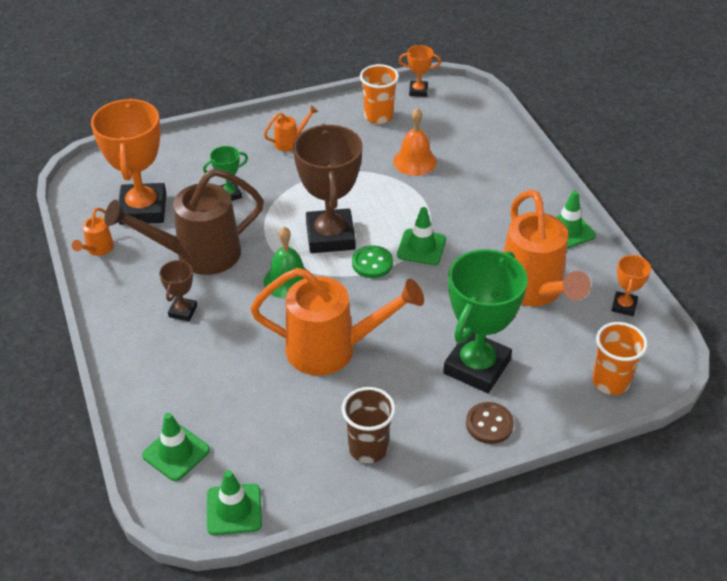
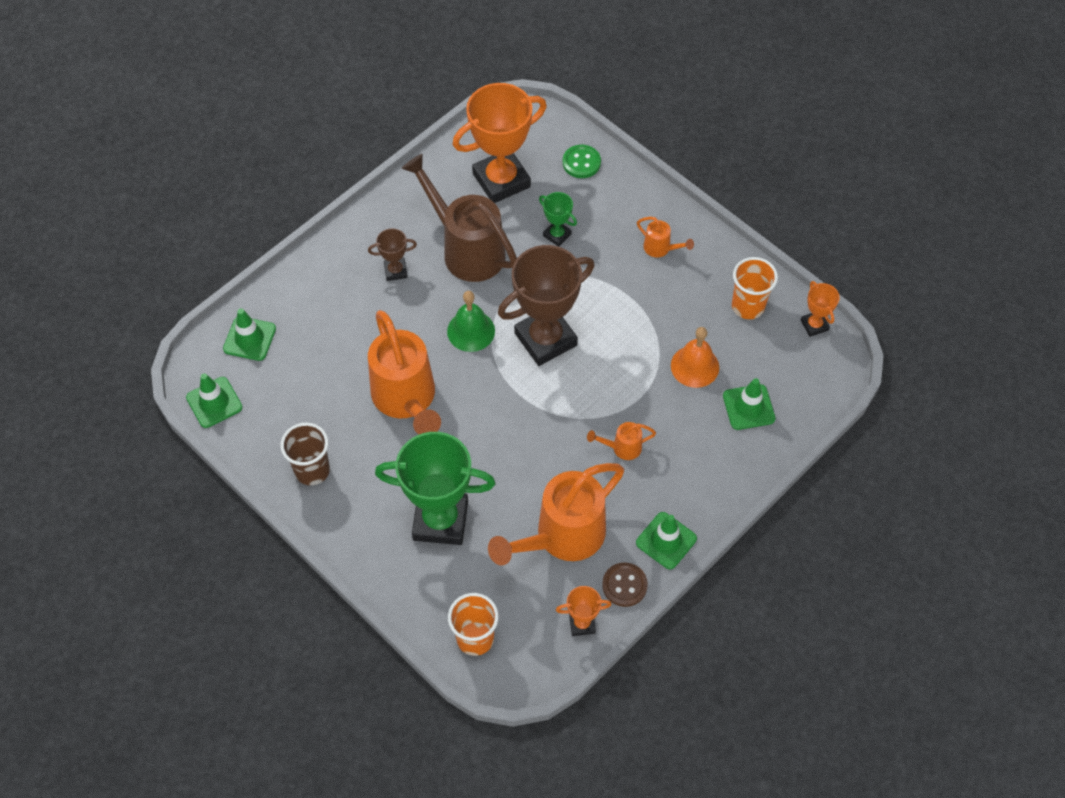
camera: 65 degrees right, 15 degrees up
(98, 249) = (435, 174): orange watering can -> orange watering can (622, 448)
(372, 263) = (528, 387): green button -> green button (581, 162)
(421, 247) = (571, 419): green traffic cone -> green traffic cone (748, 407)
(489, 424) = (378, 553): brown button -> brown button (624, 585)

